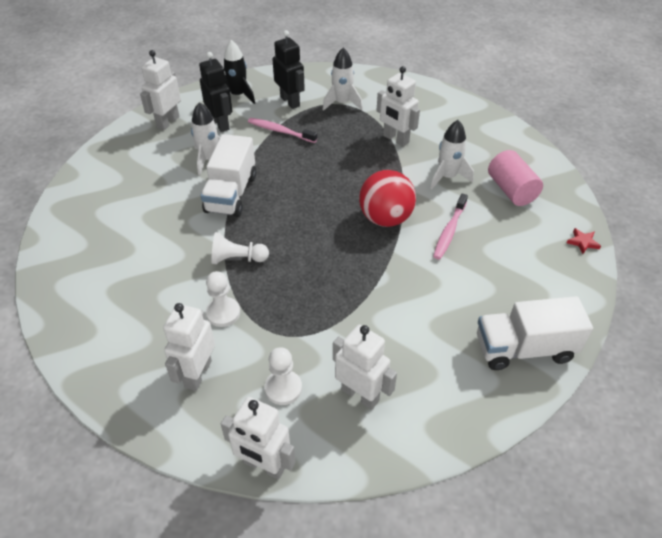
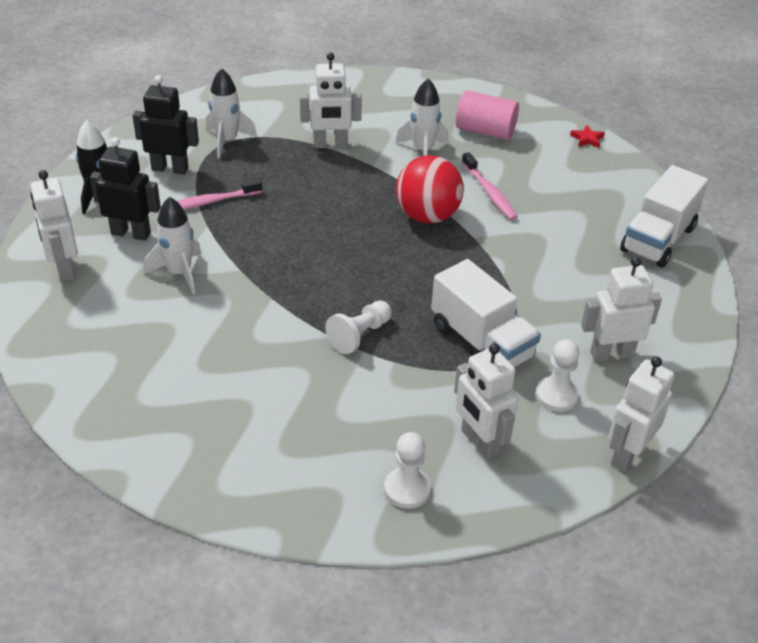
camera: 50 degrees left, 5 degrees down
(223, 313) = (421, 384): white pawn -> white pawn (407, 489)
(231, 194) = (257, 288): white truck -> white truck (481, 342)
(264, 465) = (627, 454): white robot -> white robot turned 150 degrees clockwise

